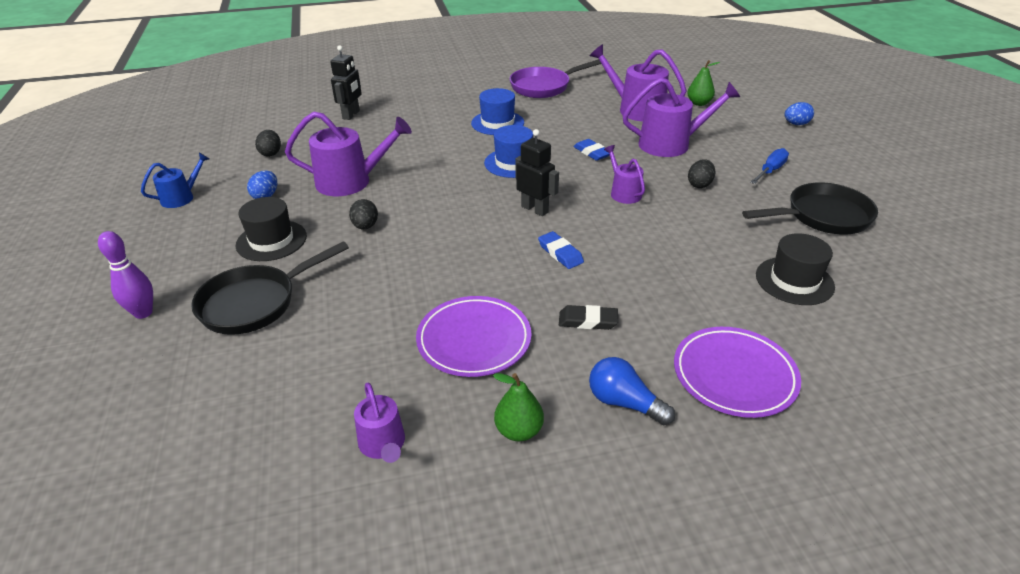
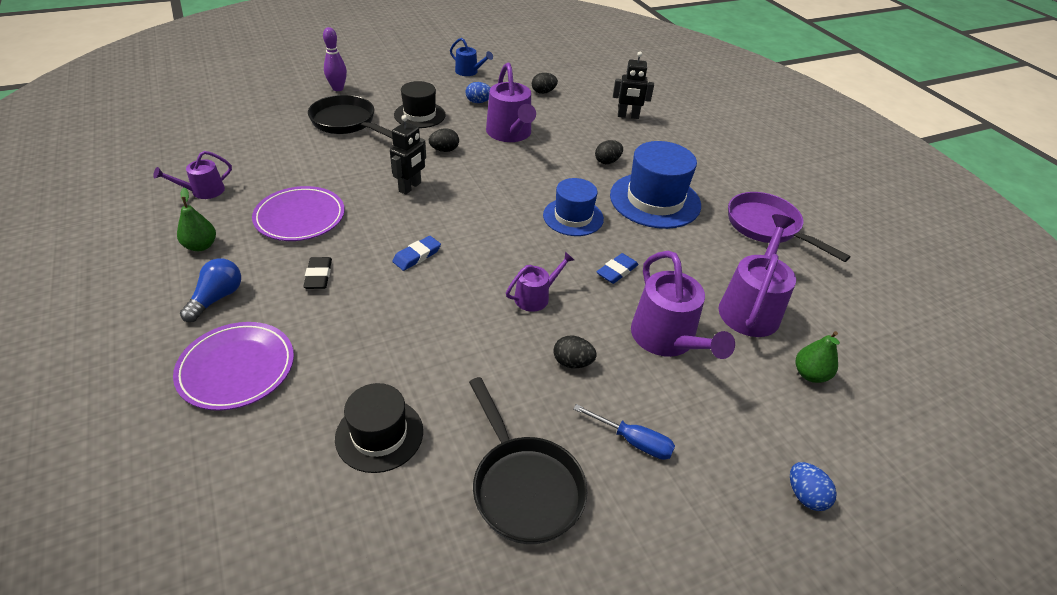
camera: 75 degrees right, 5 degrees up
(428, 135) = (607, 161): none -> black egg
(497, 123) = (655, 200): blue hat -> blue hat, size x1.56
(535, 209) = (488, 236): black robot -> black robot (410, 187)

